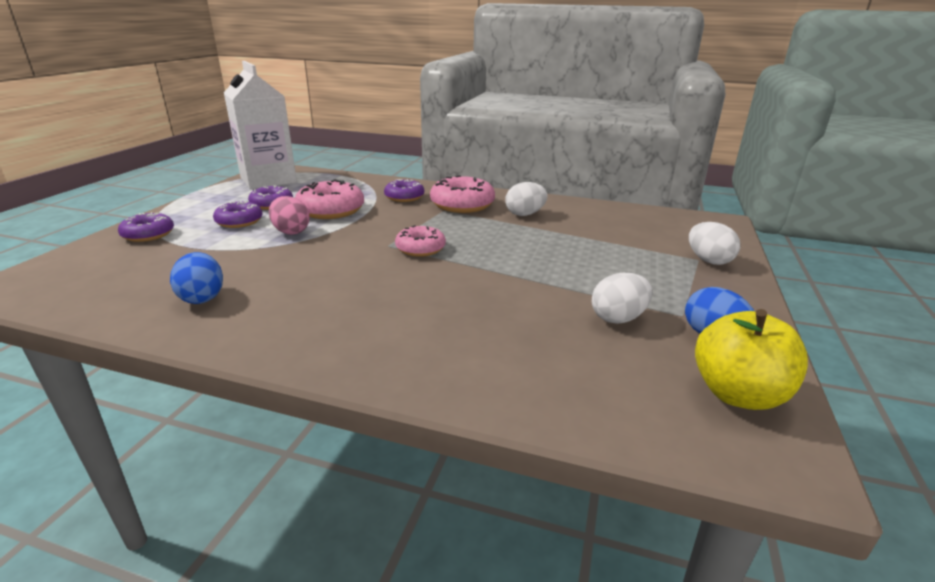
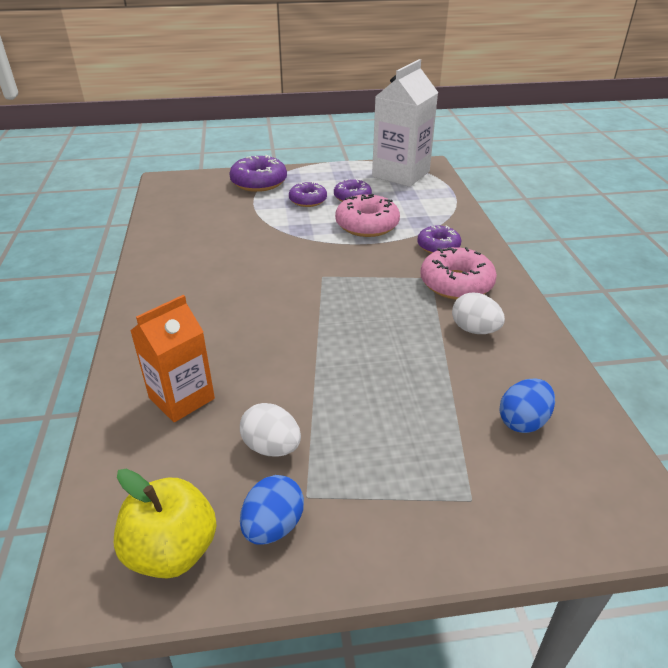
camera: 65 degrees right, 10 degrees up
(148, 234) = (259, 182): purple donut -> purple donut, size x1.56
(202, 297) = (188, 240): blue egg -> blue egg (523, 421)
(291, 231) = (309, 226): pink egg -> none
(420, 248) = (329, 294): pink donut -> none
(519, 354) = (181, 398): none -> orange carton
(708, 260) = (476, 511): white egg -> none

